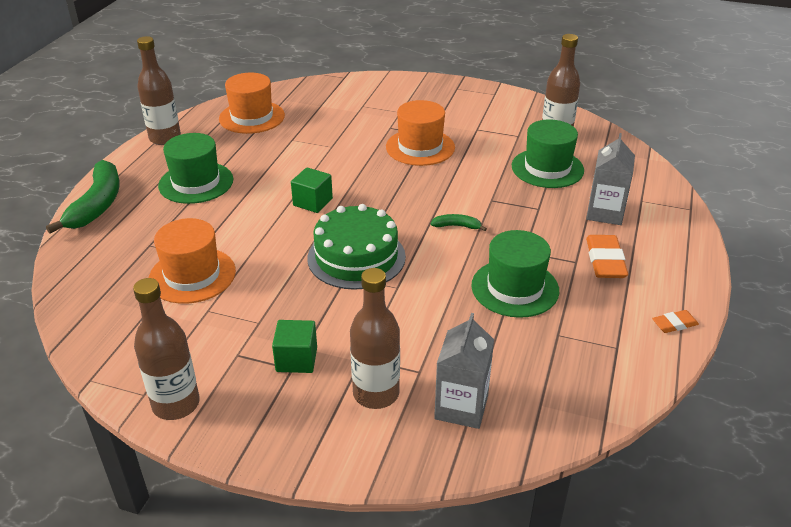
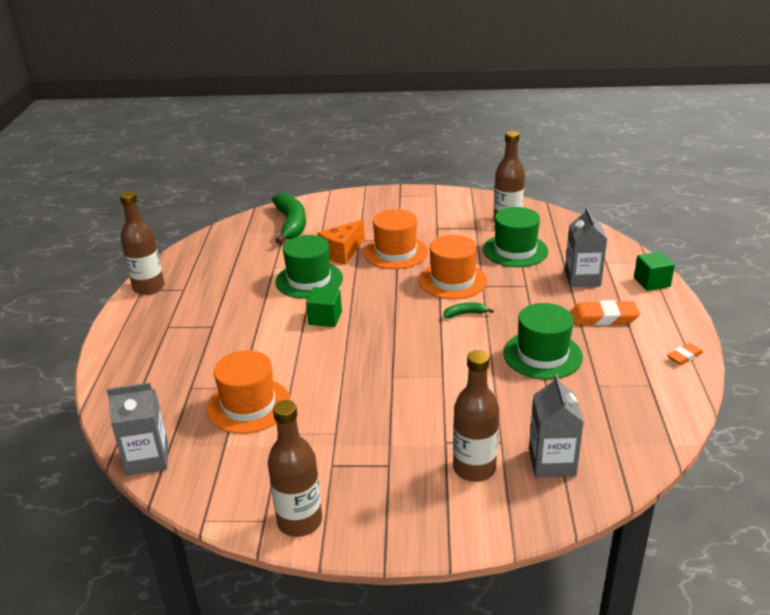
camera: 15 degrees left, 5 degrees down
(73, 306) = (147, 459): none -> grey carton
(97, 204) = (116, 361): green banana -> green banana (291, 224)
(196, 183) = (203, 322): green hat -> green hat (309, 280)
(252, 117) = (223, 253): orange hat -> orange hat (452, 280)
(296, 359) = (388, 456): green cube -> green cube (652, 282)
(356, 257) = (392, 358): green cake -> none
(366, 137) = (342, 252): none -> orange cheese
(605, 261) = (603, 317): orange eraser -> orange eraser turned 75 degrees counterclockwise

